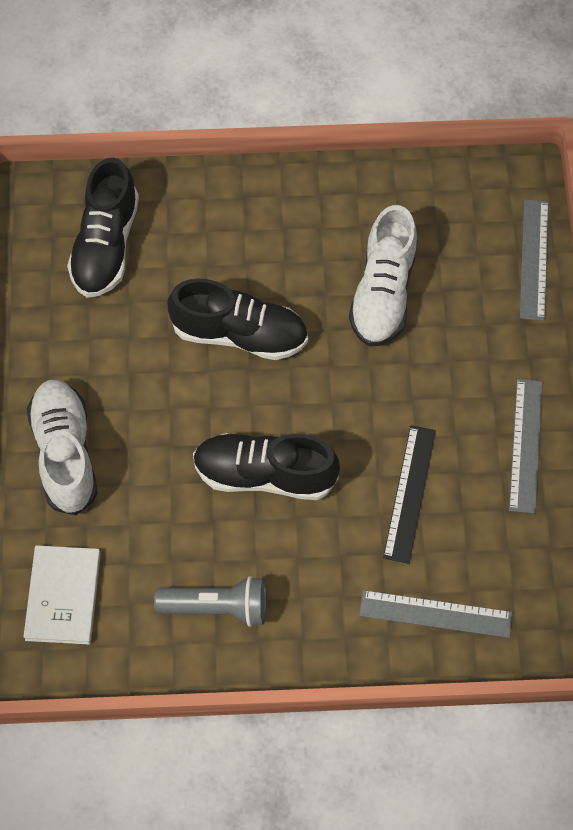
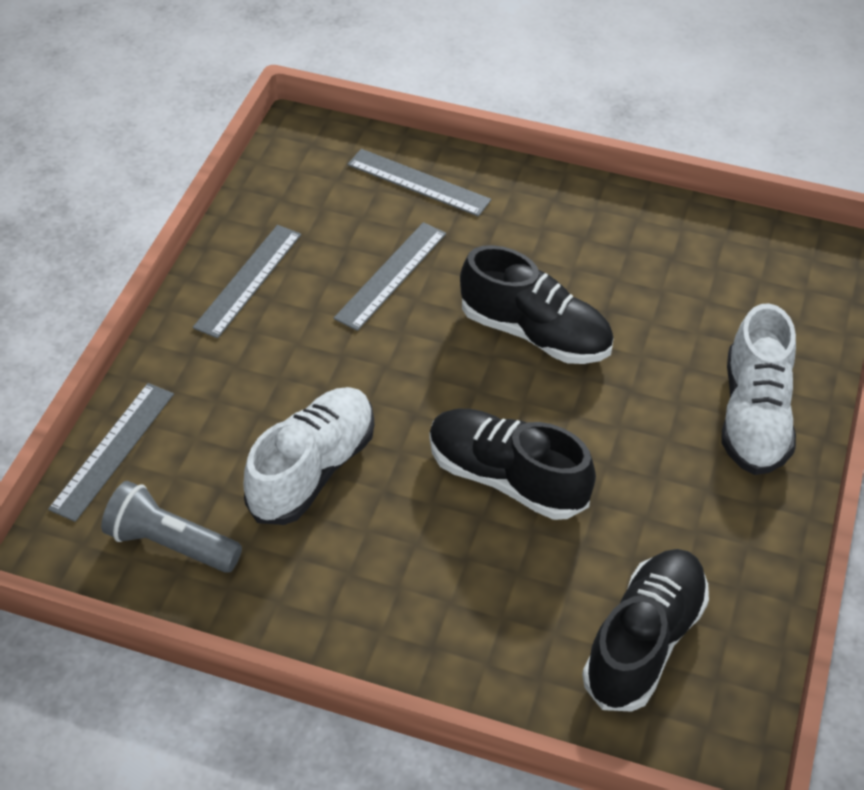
camera: 160 degrees left, 15 degrees down
(63, 596) = (783, 293): white book -> none
(217, 607) = (627, 242): grey flashlight -> grey flashlight (171, 544)
(410, 493) = (391, 275): black ruler -> grey ruler

